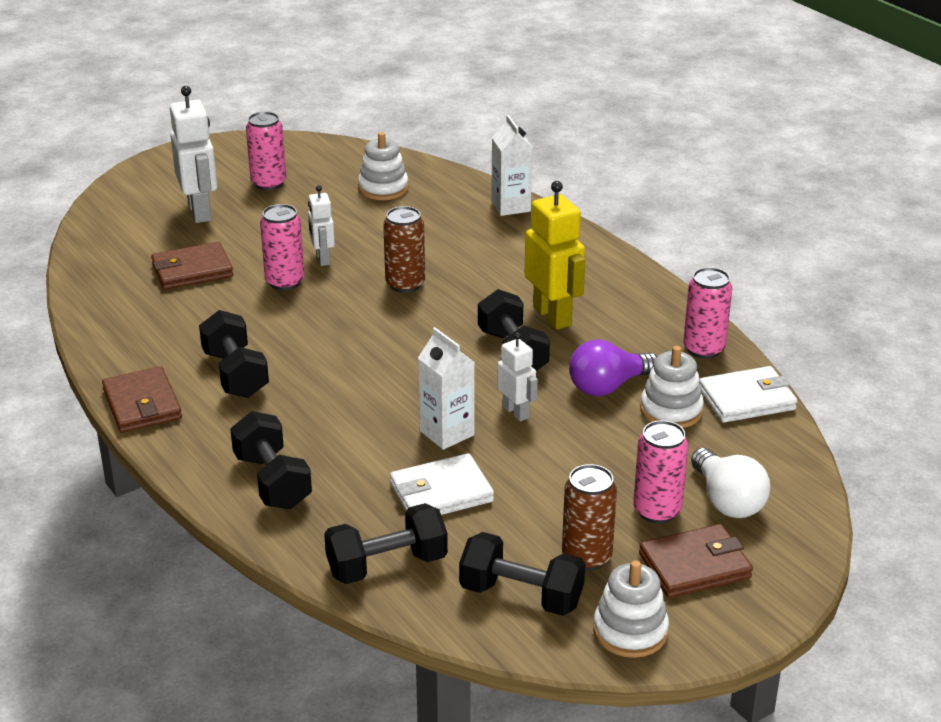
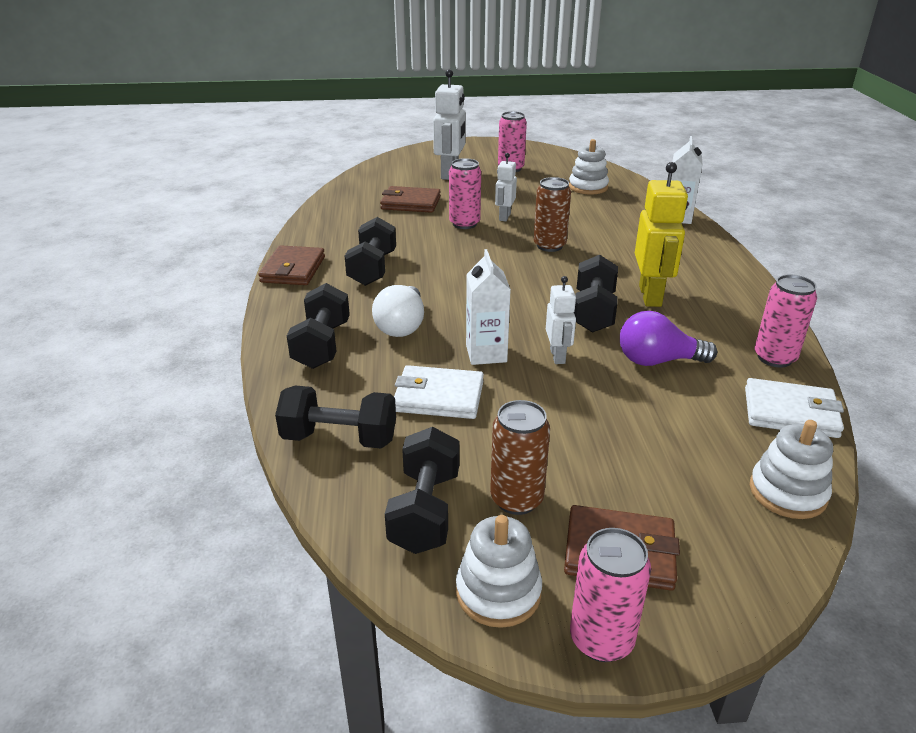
camera: 30 degrees right, 0 degrees up
(521, 596) = (425, 511): black dumbbell -> black dumbbell turned 45 degrees clockwise
(657, 511) = (621, 482): pink can -> pink can (601, 639)
(671, 410) = (703, 398): white stacking toy -> white stacking toy (787, 492)
(727, 501) = (703, 500): white light bulb -> white light bulb (402, 326)

